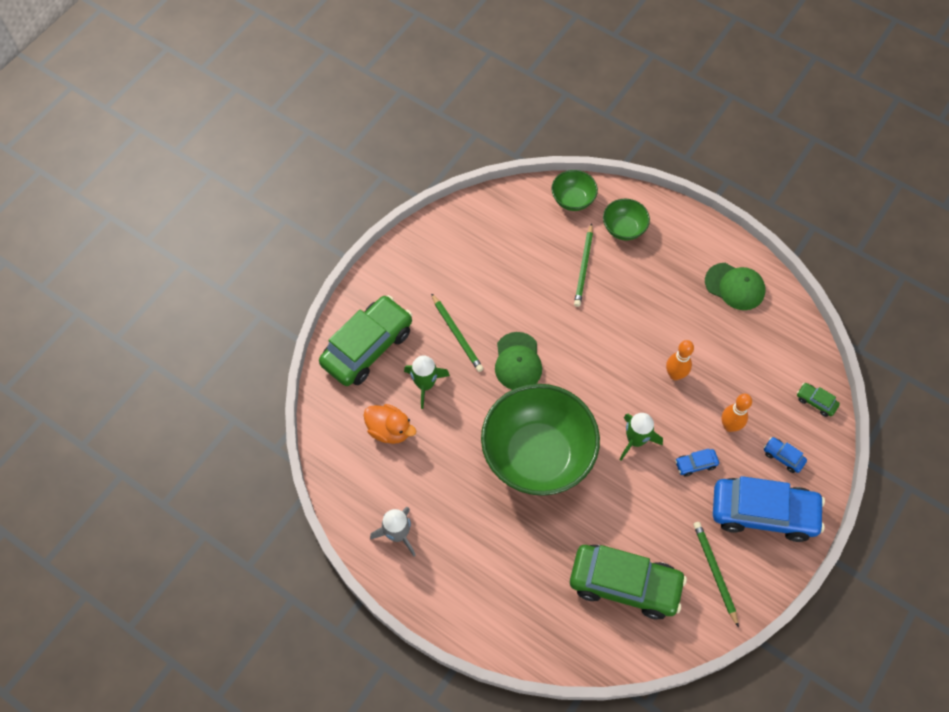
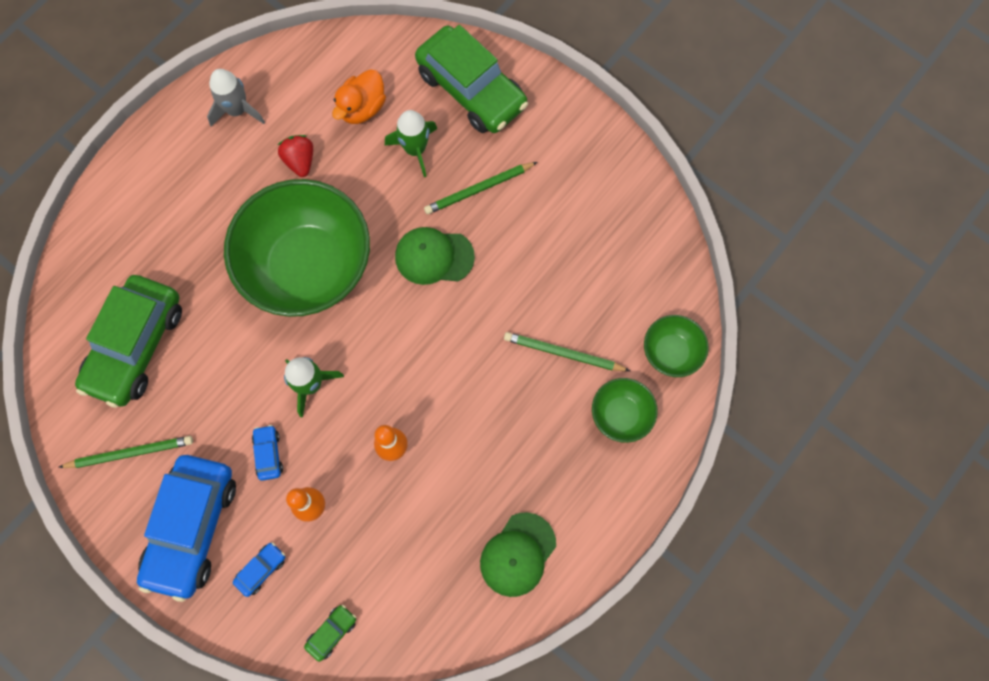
camera: 95 degrees right, 10 degrees up
(443, 474) = (300, 161): none -> red strawberry

